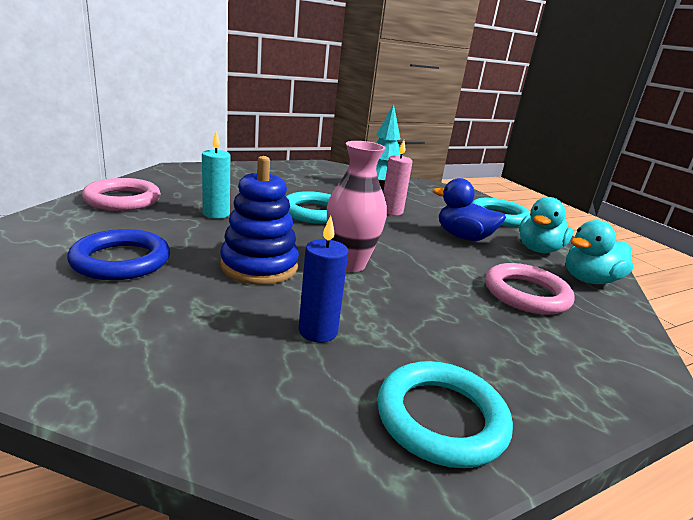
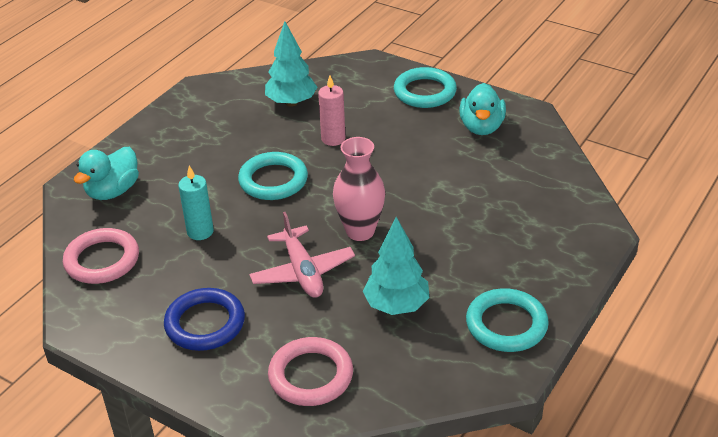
camera: 25 degrees left, 15 degrees up
(259, 266) = (302, 271): blue stacking toy -> pink plane
(318, 331) = (396, 305): blue candle -> turquoise tree
(463, 237) = (416, 144): blue duck -> none
(526, 294) = (499, 192): pink ring -> pink ring (311, 376)
(589, 280) = (534, 148): turquoise duck -> turquoise duck (113, 191)

